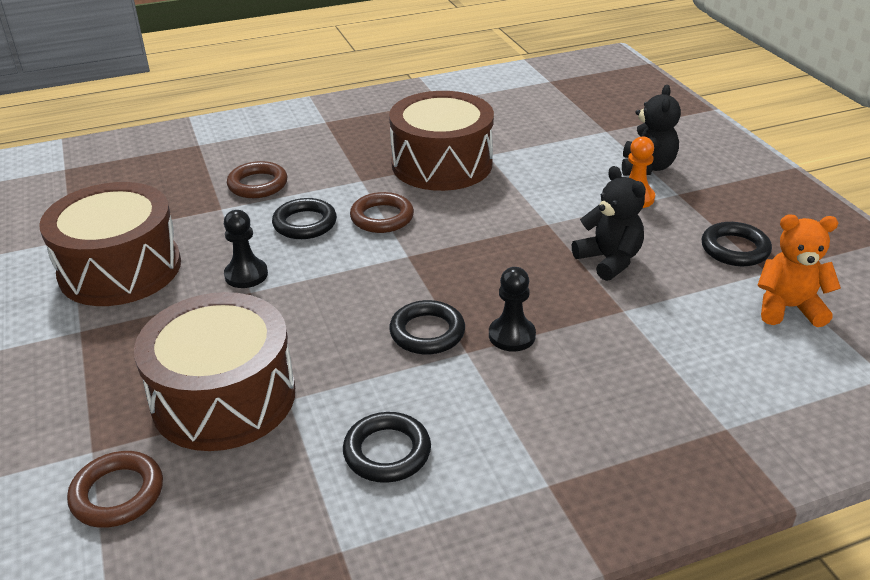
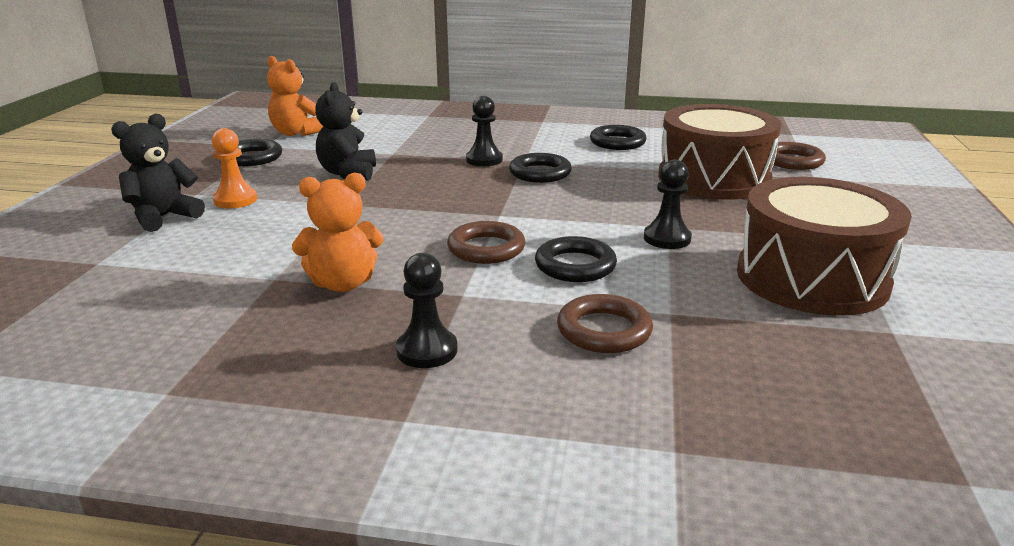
camera: 150 degrees left, 10 degrees down
(347, 147) = (427, 350): none -> black pawn
(442, 164) = (343, 283): brown drum -> orange teddy bear

